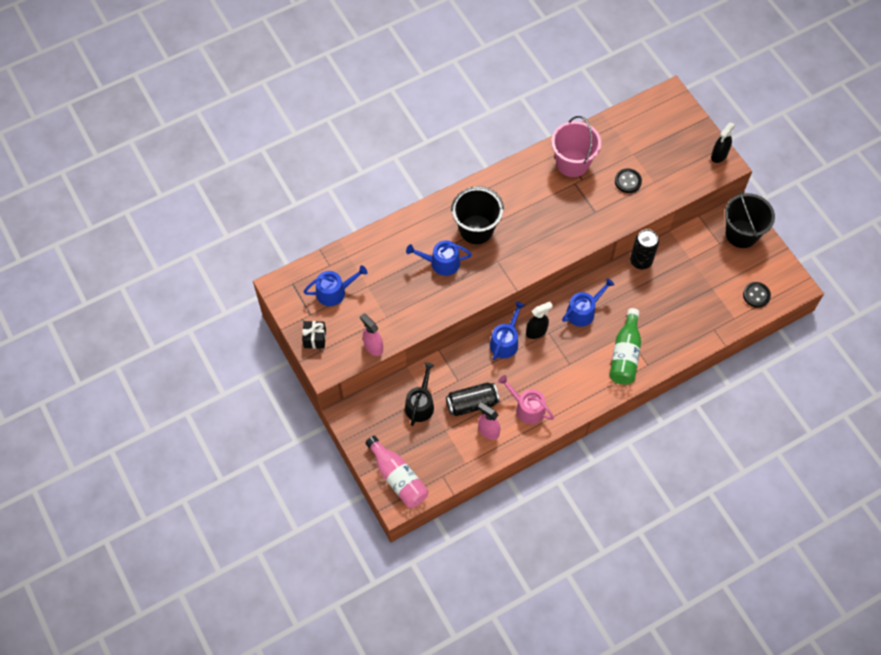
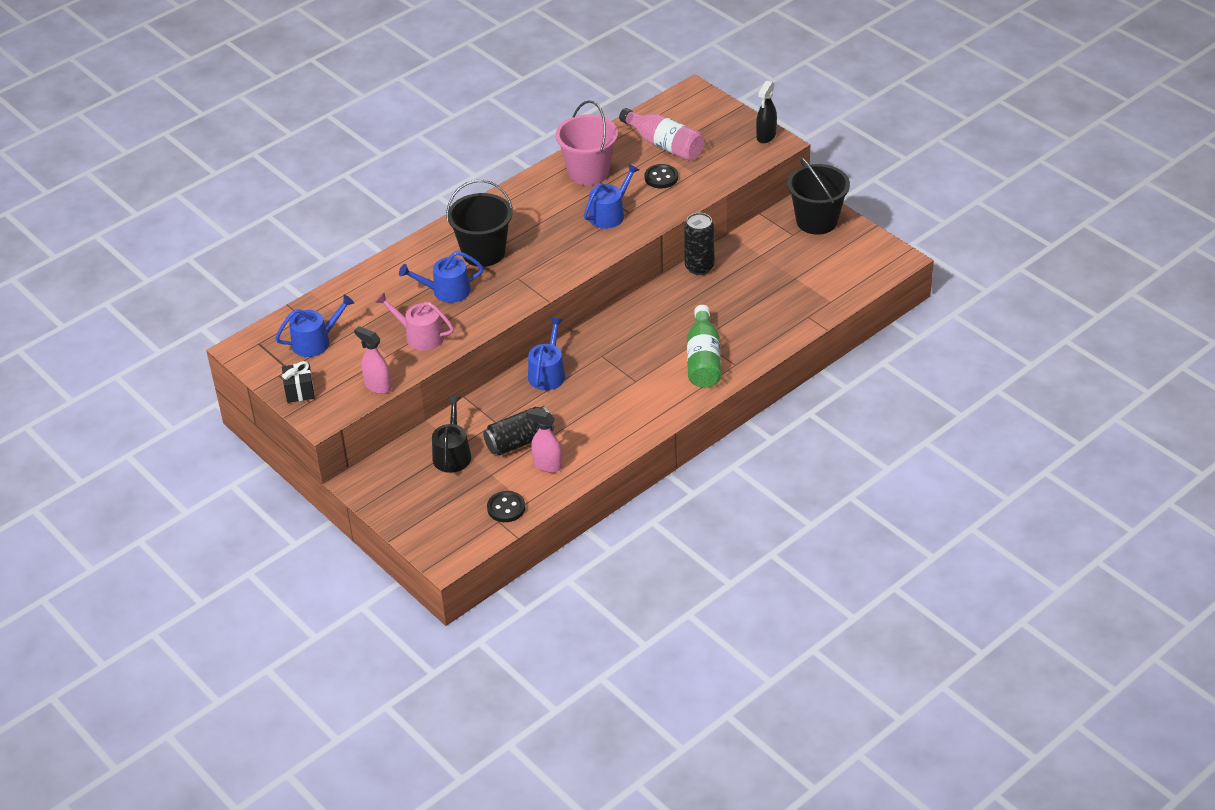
camera: 10 degrees left, 20 degrees down
(398, 478) = (440, 533): pink bottle -> pink bottle (664, 145)
(527, 408) = (591, 433): pink watering can -> pink watering can (420, 336)
(536, 331) = (585, 357): black spray bottle -> none
(583, 311) = (640, 327): blue watering can -> blue watering can (609, 214)
(756, 295) = (851, 275): black button -> black button (506, 508)

